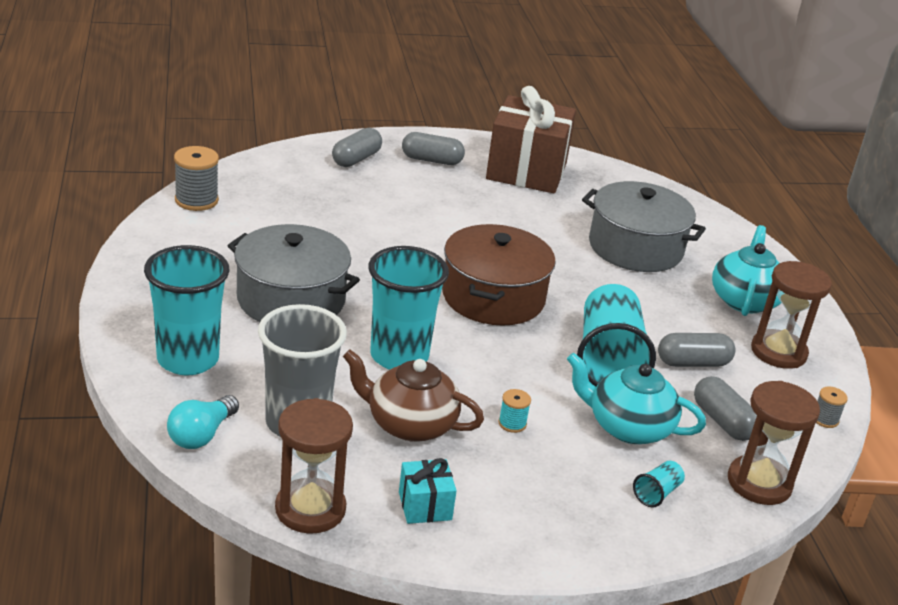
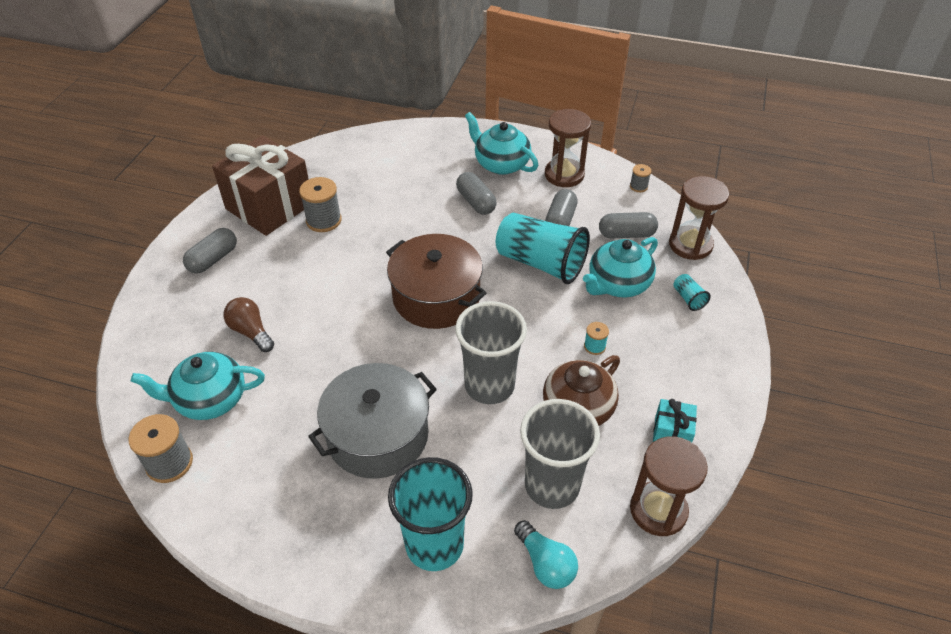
camera: 60 degrees left, 15 degrees up
(272, 201) = (209, 399): none -> turquoise teapot
(356, 159) = (176, 311): grey capsule -> grey capsule (476, 202)
(362, 202) = (251, 332): none -> brown light bulb
(399, 356) = (489, 386): turquoise cup -> grey cup
(537, 205) = (324, 220): none -> grey spool
(635, 247) = (411, 190): grey pot -> none

